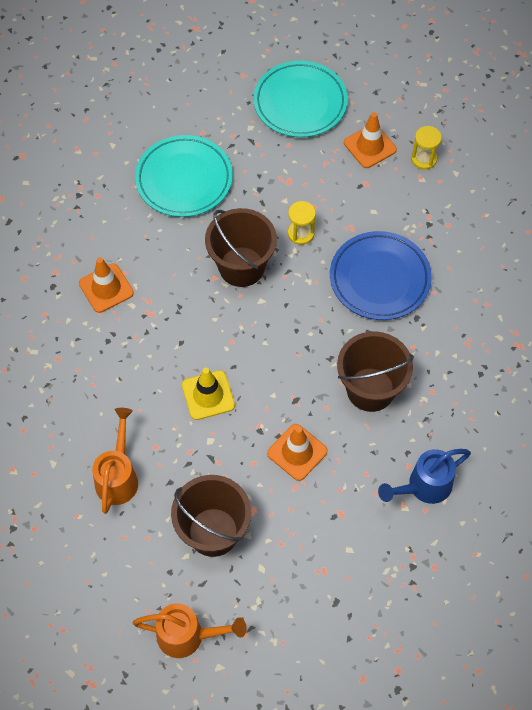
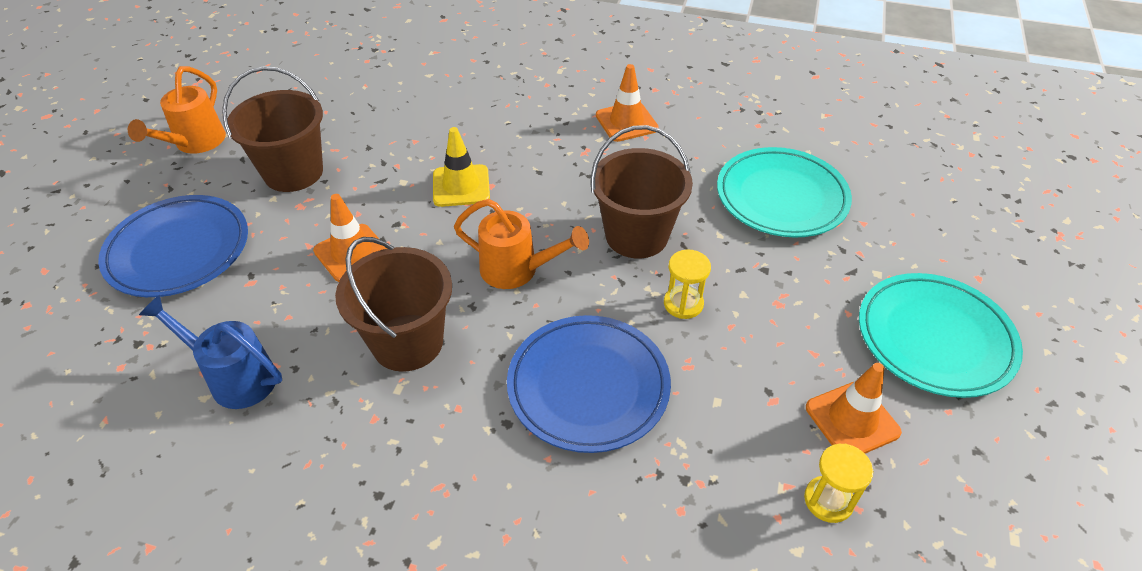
camera: 100 degrees right, 15 degrees down
(118, 477) = (393, 113): orange watering can -> orange watering can (517, 270)
(320, 582) = (178, 250): none -> blue plate
(424, 486) = (235, 377): blue watering can -> blue watering can turned 45 degrees counterclockwise

